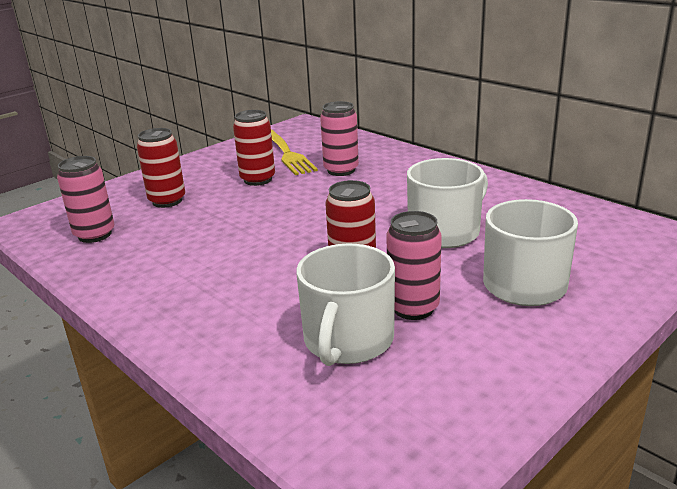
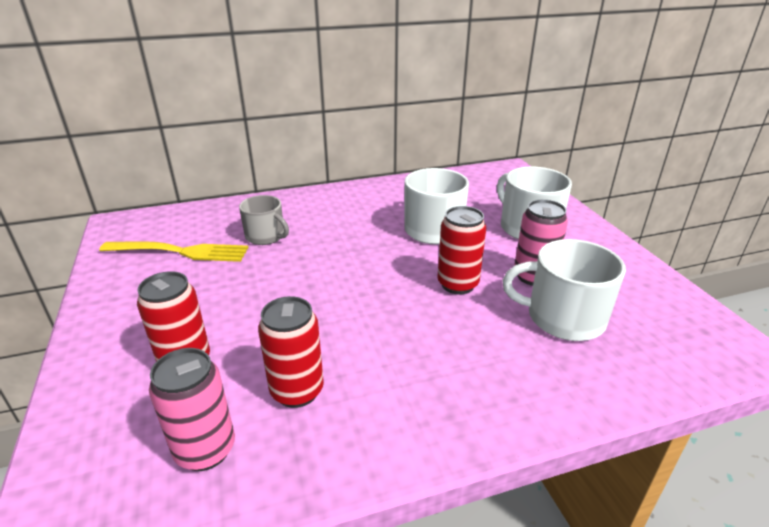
camera: 65 degrees left, 5 degrees up
(257, 179) = (219, 285): red can -> red can (297, 391)
(341, 170) = (266, 236): pink can -> grey mug
(348, 340) = (563, 317): white mug -> white mug turned 150 degrees clockwise

